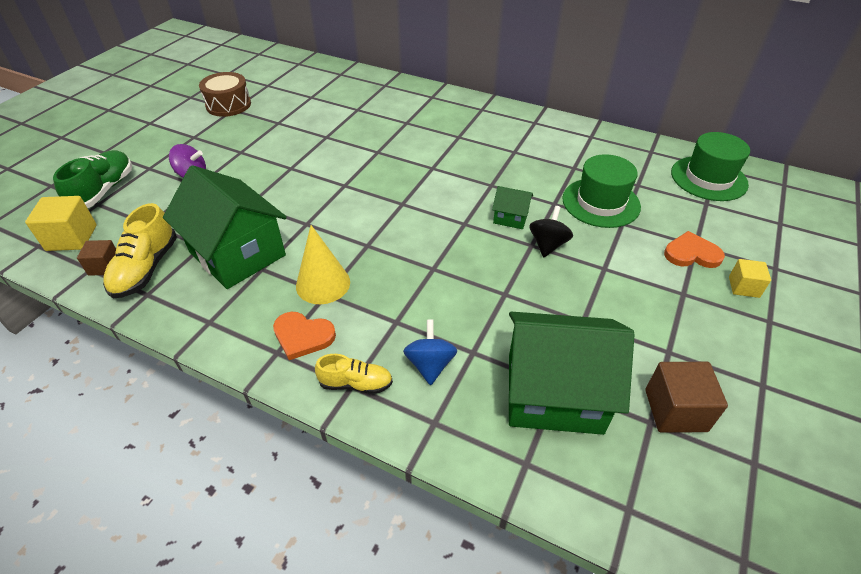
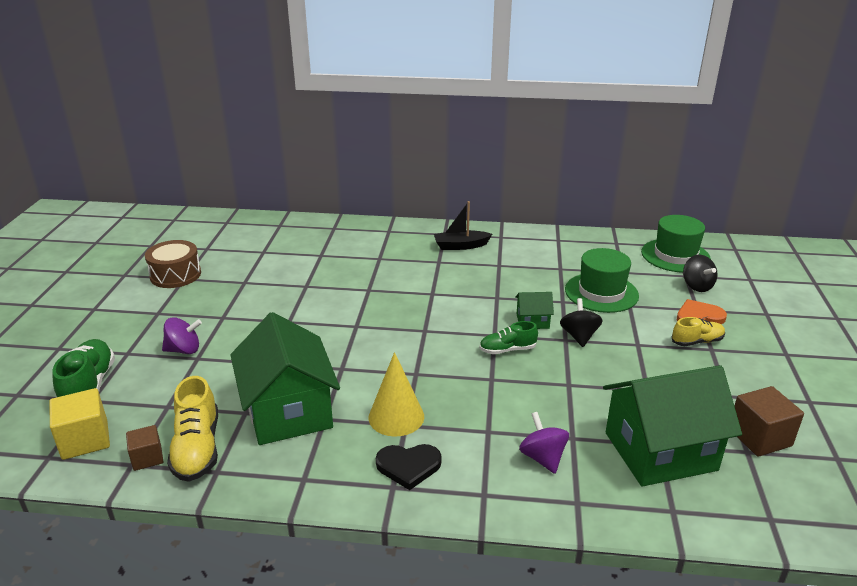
camera: 20 degrees left, 15 degrees down
(237, 253) = (289, 411): green house -> green house turned 45 degrees clockwise
(303, 336) = (408, 466): orange heart -> black heart
(356, 383) = (487, 491): yellow shoe -> yellow shoe (697, 341)
(430, 364) = (542, 458): blue spinning top -> purple spinning top
(467, 242) = (507, 350): none -> green shoe
(489, 124) = (461, 246): none -> black boat
(711, 218) = (697, 286): none -> black spinning top
(743, 287) = (752, 333): yellow cube -> none

